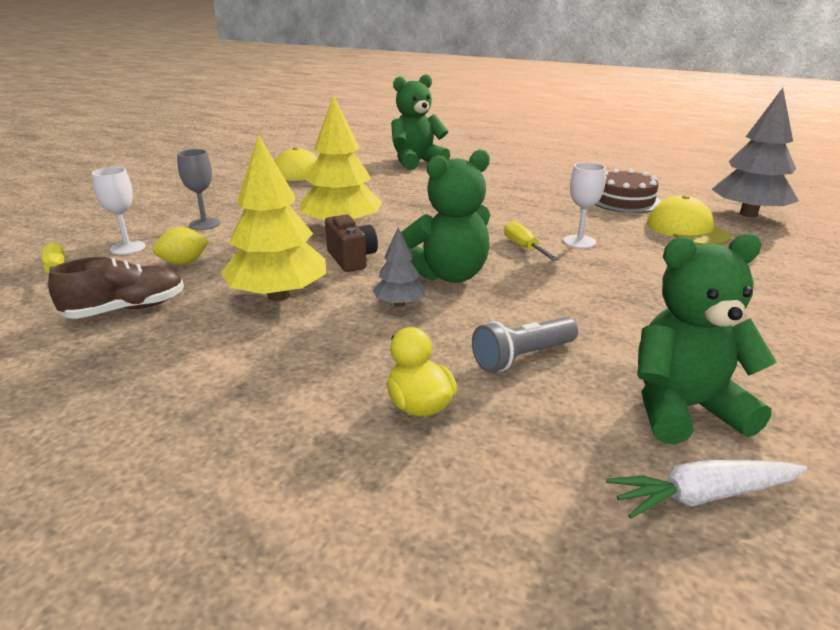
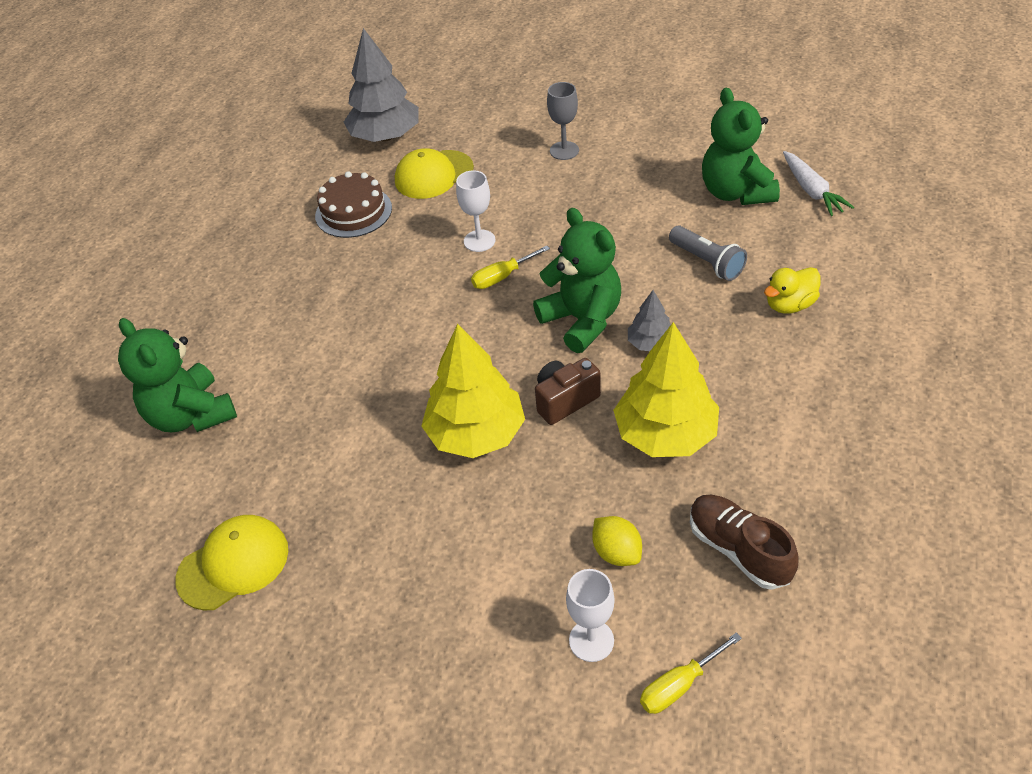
camera: 95 degrees left, 20 degrees up
(204, 224) = (492, 588): grey goblet -> grey goblet (564, 150)

